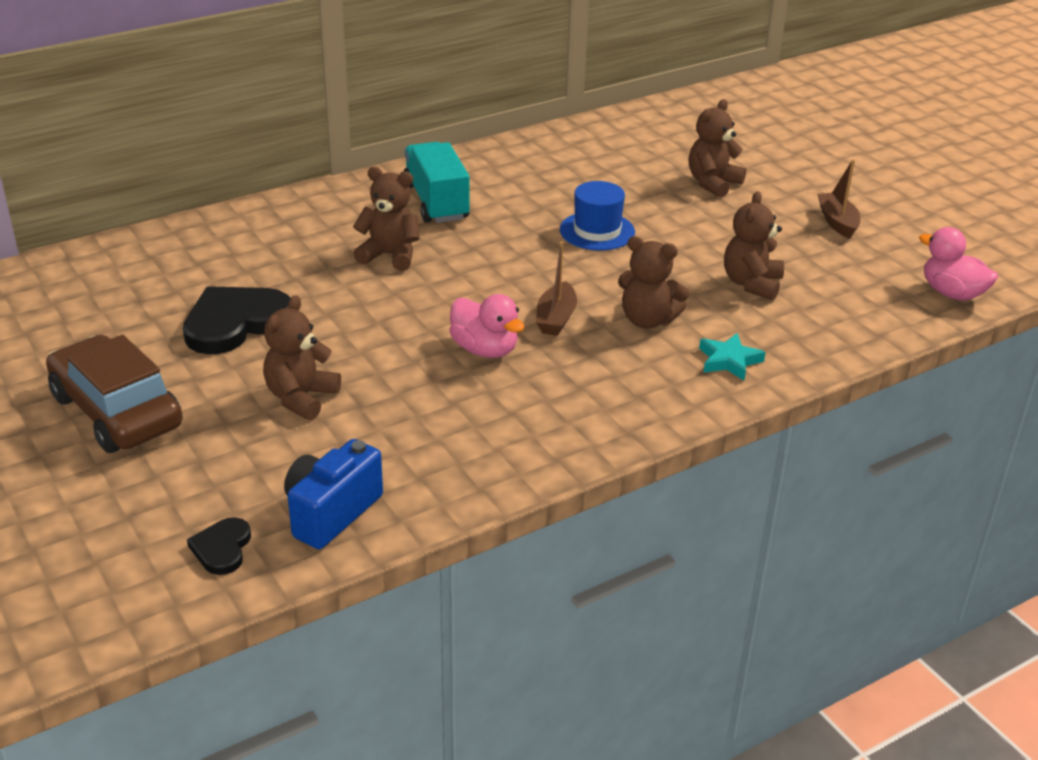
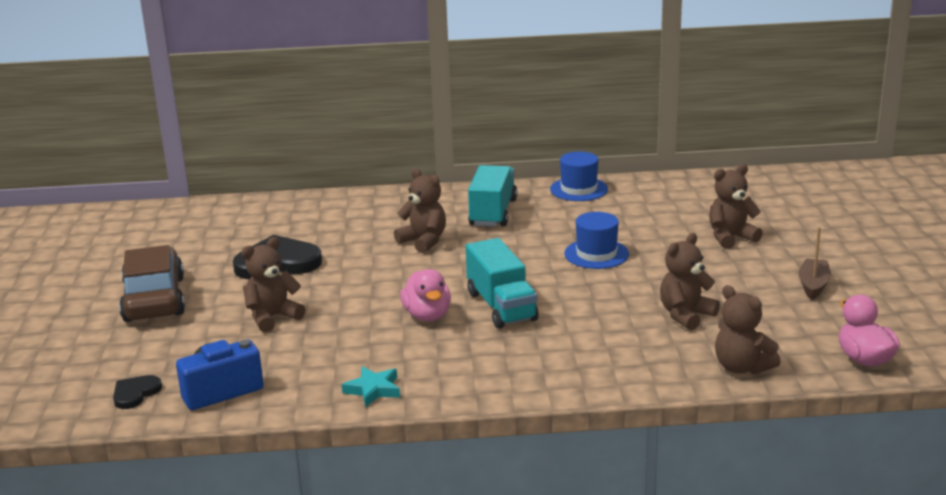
camera: 30 degrees right, 10 degrees down
(504, 154) = (579, 189): none -> blue hat
(556, 318) = (501, 306): brown boat -> turquoise truck
(647, 320) = (571, 322): brown teddy bear -> brown teddy bear (741, 367)
(729, 361) = (607, 364): turquoise star -> turquoise star (373, 390)

